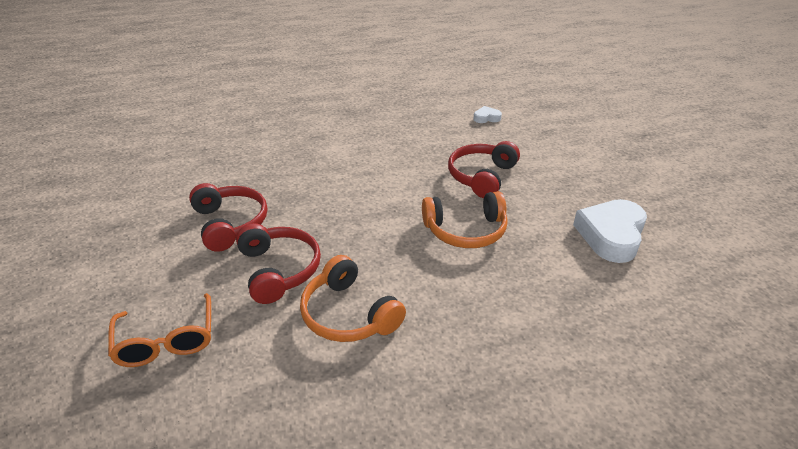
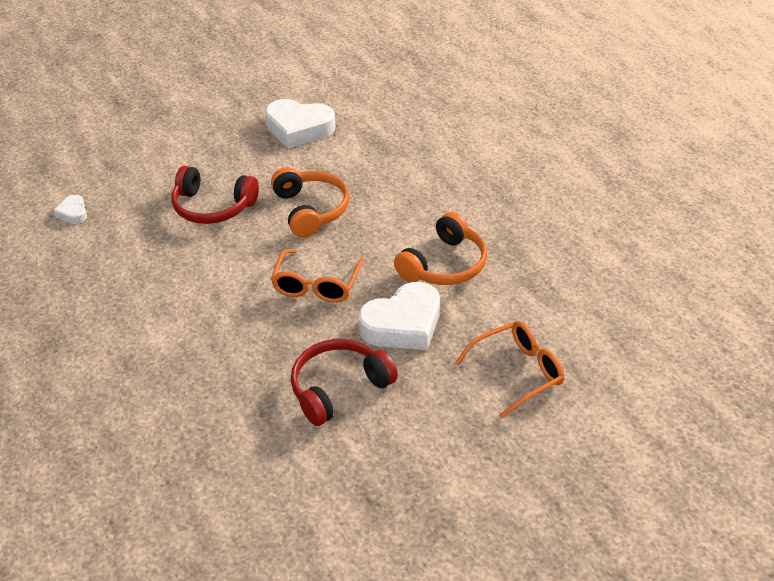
camera: 100 degrees left, 5 degrees up
(279, 270) = (403, 324): red headphones -> white heart
(356, 224) = (316, 285): none -> orange glasses

